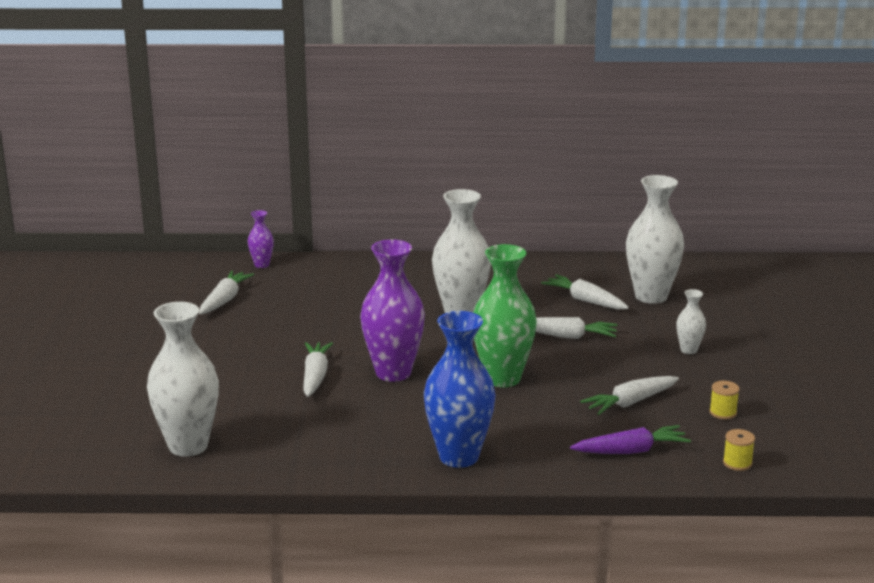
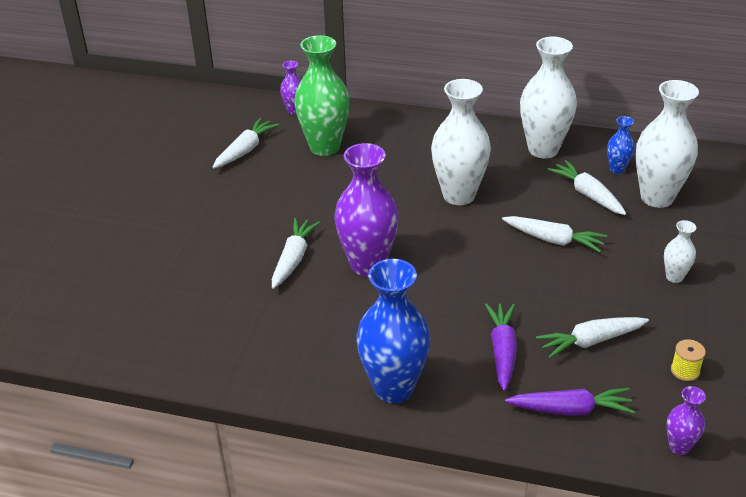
camera: 15 degrees right, 15 degrees up
(188, 446) = (147, 331): white vase -> white vase (543, 149)
(502, 378) = (471, 288): green vase -> green vase (324, 147)
(551, 419) = (502, 351): none -> purple carrot
(605, 279) = (617, 169): none -> blue vase
(737, 463) = (679, 447): yellow spool -> purple vase

